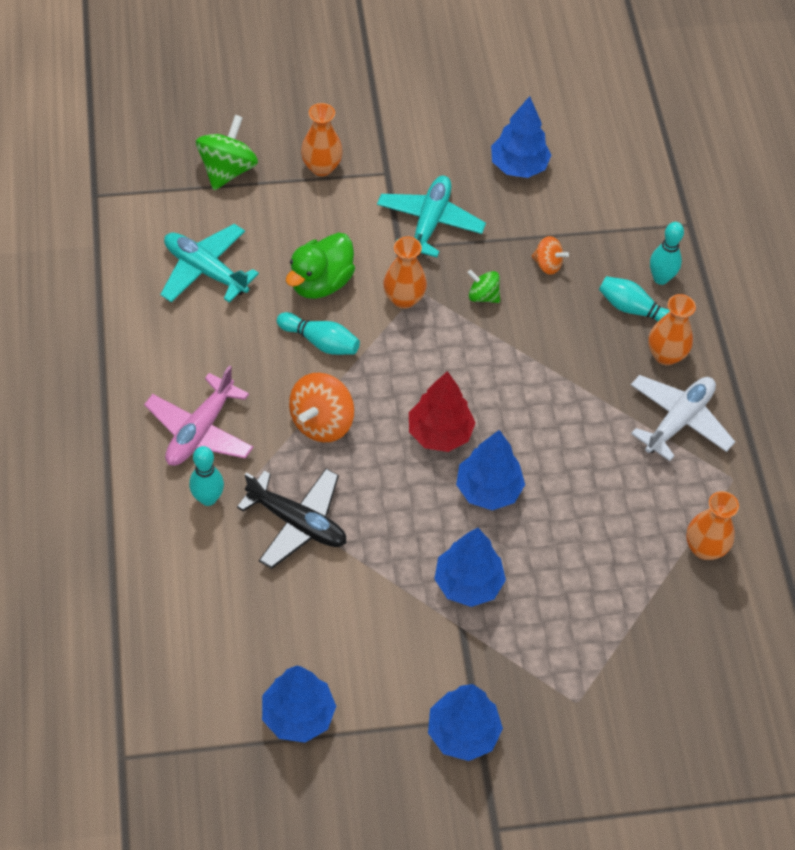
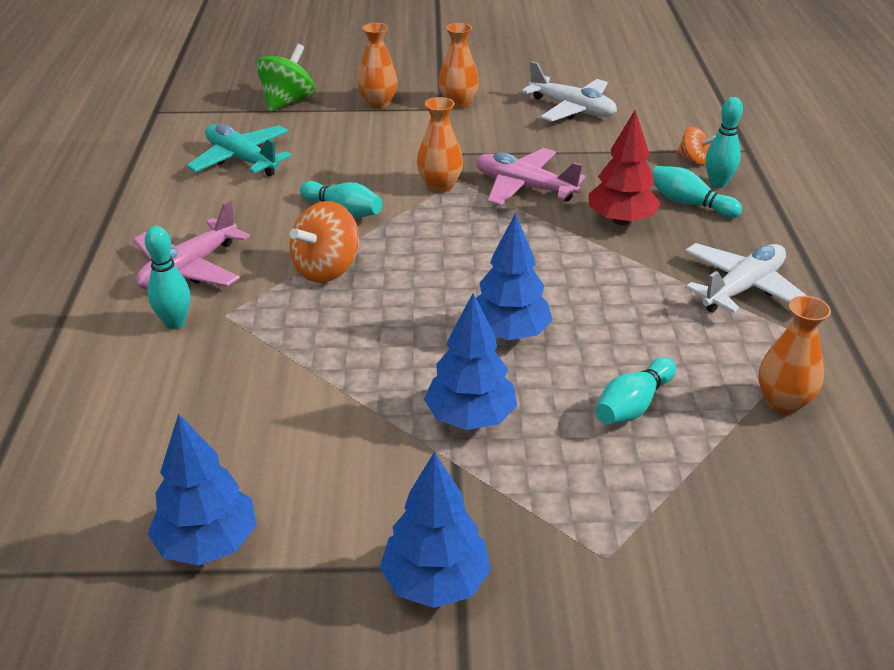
camera: 10 degrees right, 20 degrees down
(297, 522) = (272, 349): black plane -> none
(320, 282) = (356, 172): green duck -> none
(430, 222) = (477, 139): turquoise plane -> none
(440, 433) = (459, 284): red tree -> red tree (621, 220)
(483, 296) = (524, 187): green spinning top -> pink plane
(518, 166) = (572, 109): blue tree -> white plane
(547, 264) = (596, 170): orange spinning top -> orange spinning top (693, 160)
(591, 560) = (633, 405): none -> turquoise bowling pin
(665, 355) = (725, 237): orange vase -> orange vase (458, 103)

